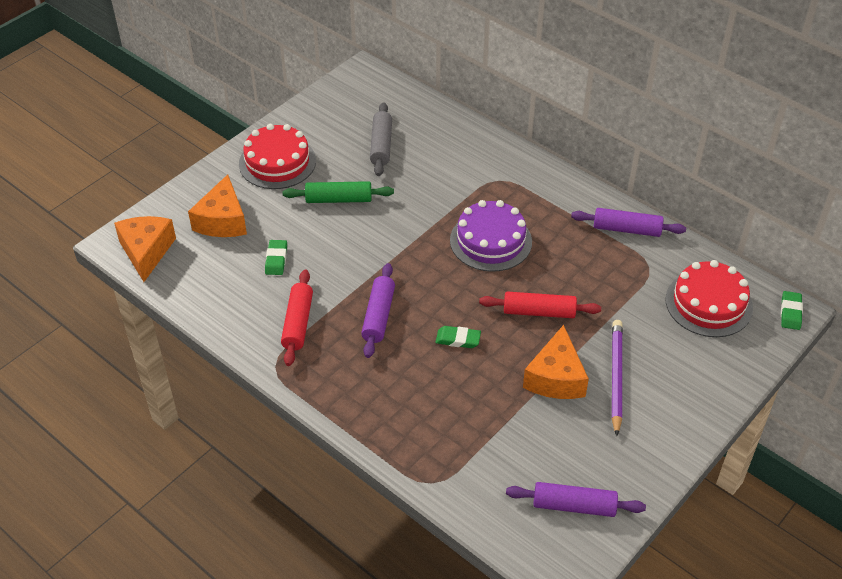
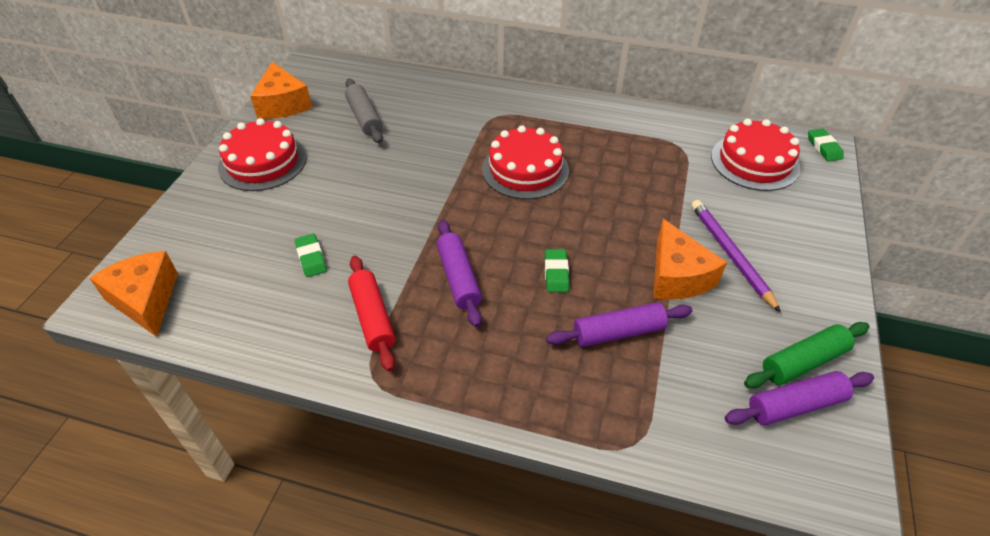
camera: 25 degrees left, 0 degrees up
(222, 221) = (227, 237): orange cheese -> orange cheese (283, 104)
(338, 199) = (348, 177): green rolling pin -> green rolling pin (803, 361)
(458, 339) = (556, 273): green eraser -> green eraser turned 75 degrees counterclockwise
(490, 241) = (525, 169): purple cake -> red cake
(539, 312) = (615, 219): red rolling pin -> none
(626, 229) = (638, 123): purple rolling pin -> purple rolling pin (618, 332)

